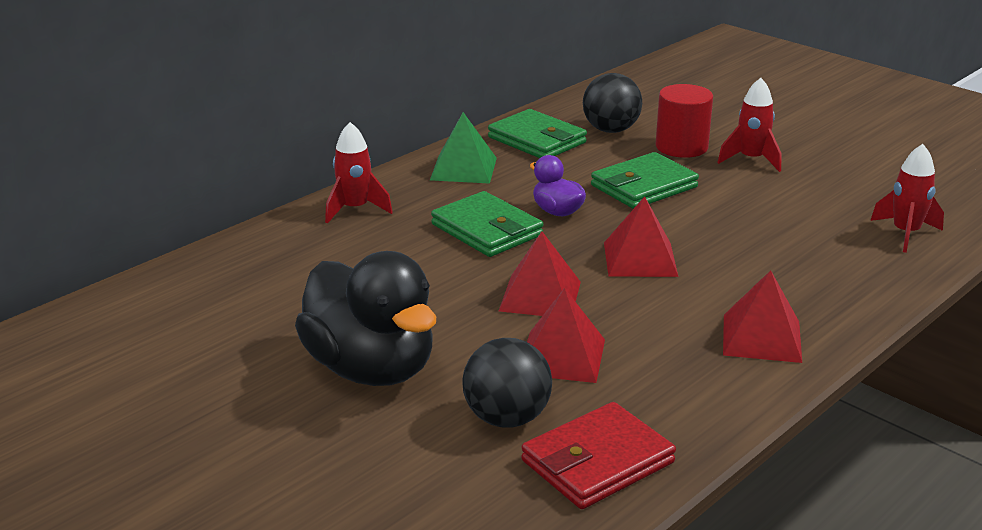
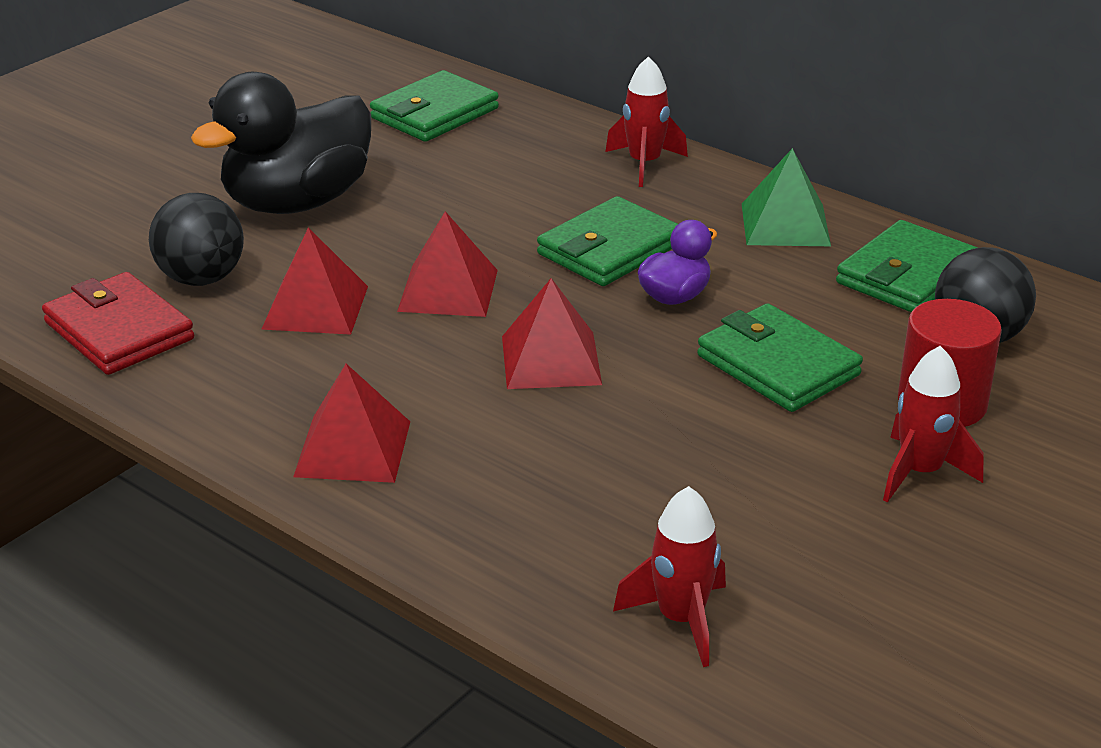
camera: 85 degrees right, 5 degrees up
(215, 296) = (434, 113): none -> green wallet

